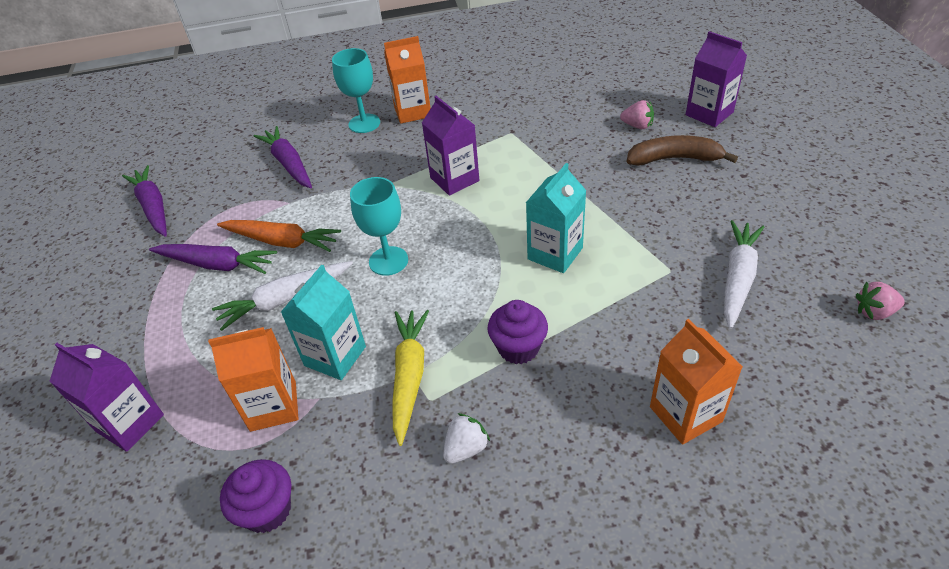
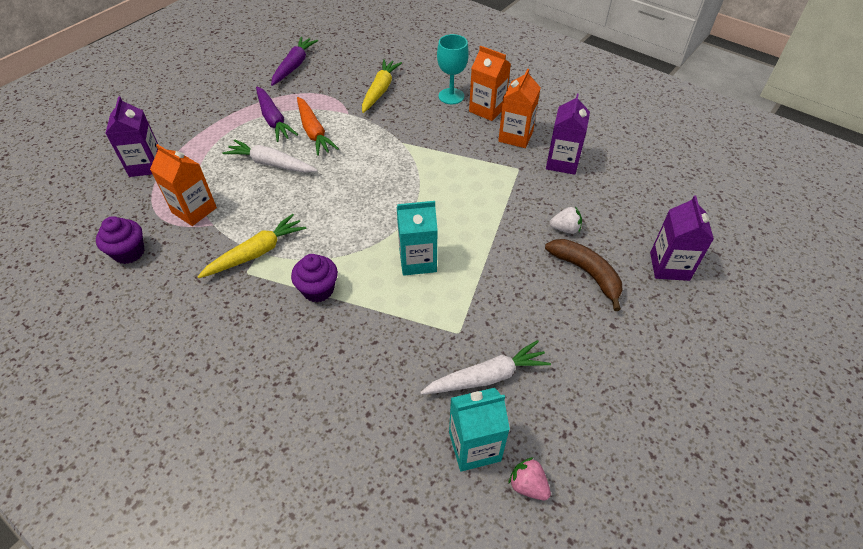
camera: 45 degrees right, 5 degrees up
(288, 164) = (380, 90): purple carrot -> yellow carrot
(335, 356) = (247, 211): turquoise carton -> turquoise carton (474, 446)
(388, 261) = (339, 186): turquoise goblet -> none
(454, 179) = (441, 170): purple carton -> purple carton (562, 162)
(466, 448) = (223, 310): white strawberry -> white strawberry (565, 229)
(637, 126) = (603, 231): pink strawberry -> none
(685, 414) = (329, 407): orange carton -> orange carton (515, 136)

